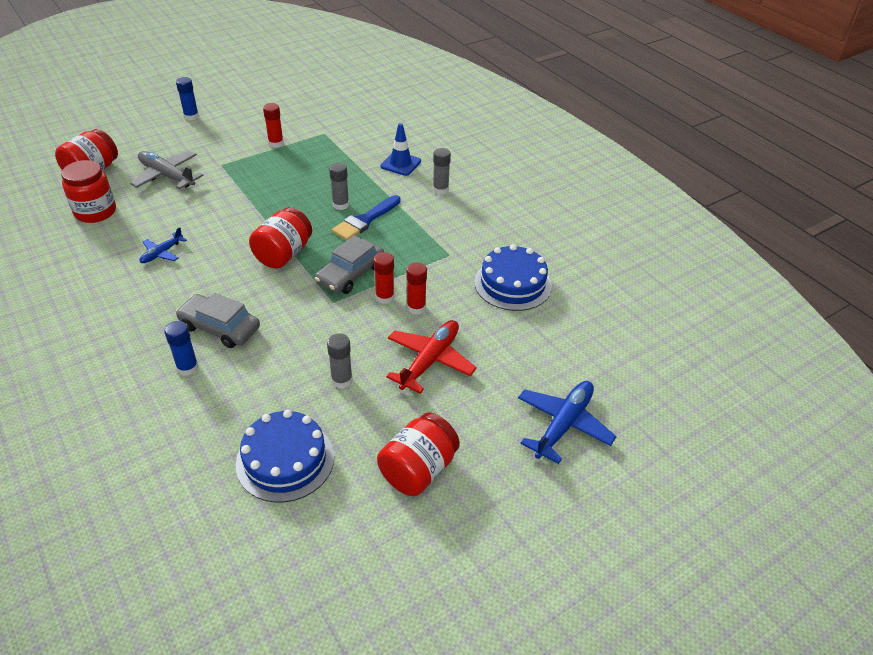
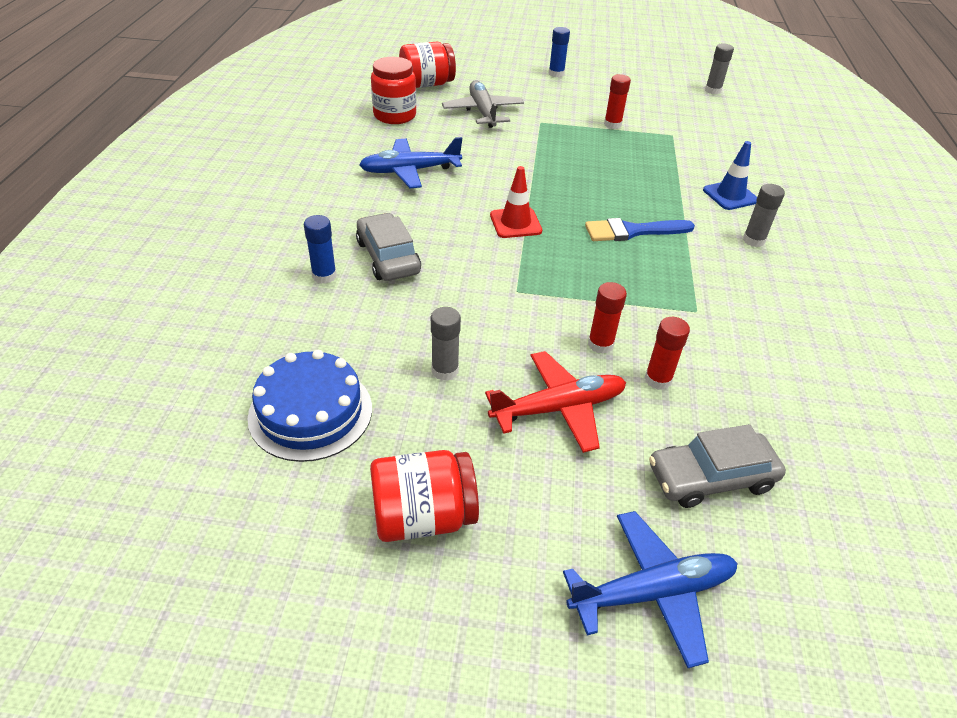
camera: 40 degrees right, 0 degrees up
(162, 253) = (410, 171): blue plane -> blue plane, size x1.76
(283, 254) = (515, 223): red jar -> red traffic cone
(340, 205) = (621, 205): grey glue stick -> grey glue stick (713, 91)
(350, 274) = (563, 274): grey car -> grey car (711, 477)
(384, 297) = (576, 315): red glue stick -> red glue stick (658, 380)
(512, 284) = (748, 384): blue cake -> none

